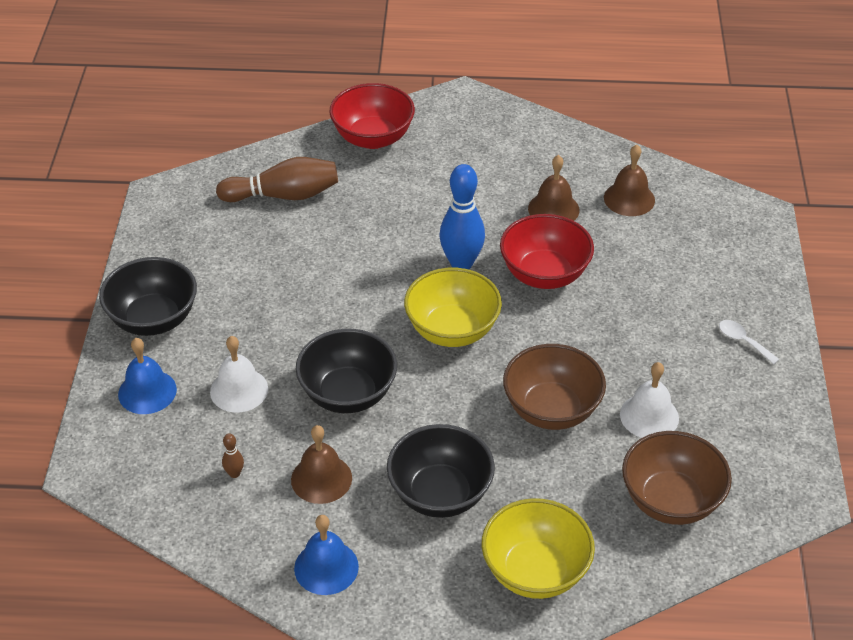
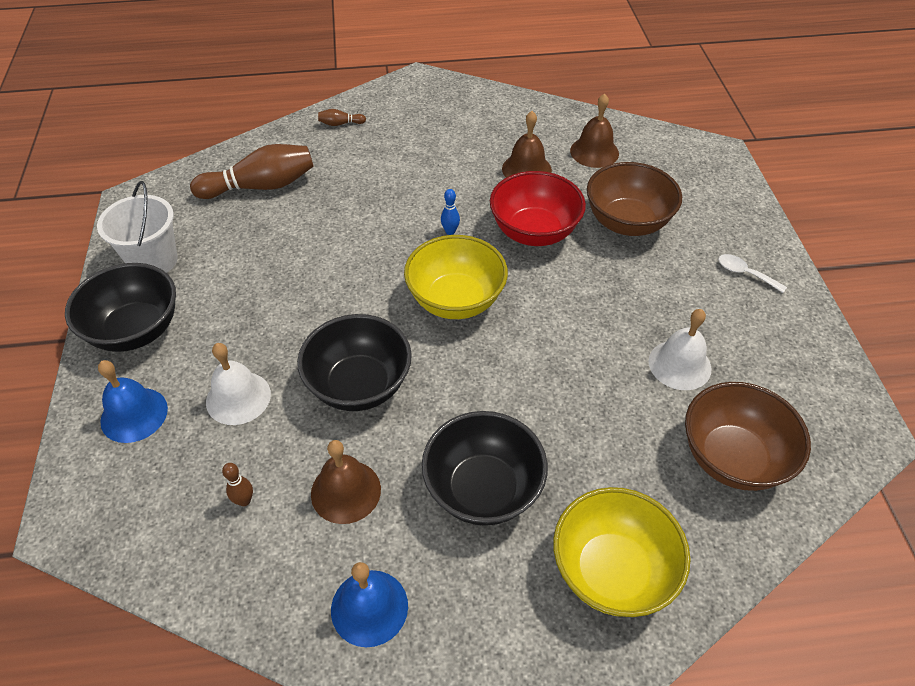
camera: 10 degrees left, 5 degrees up
(174, 257) = (153, 261): none -> white bucket
(373, 138) = (340, 124): red bowl -> brown bowling pin
(461, 263) = (450, 231): blue bowling pin -> blue bowling pin, size x0.42
(551, 410) = (578, 372): brown bowl -> brown bowl (627, 222)

